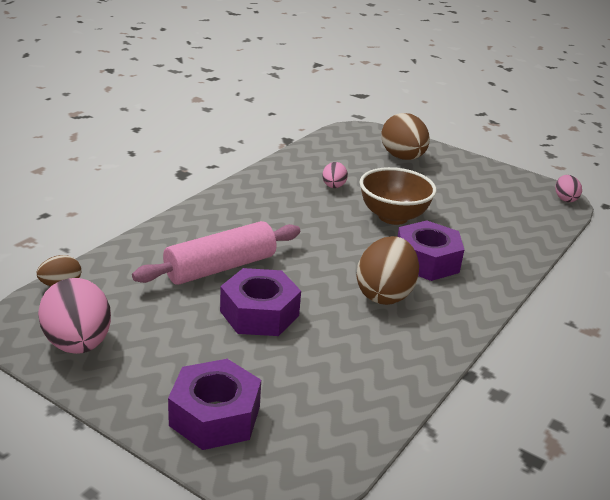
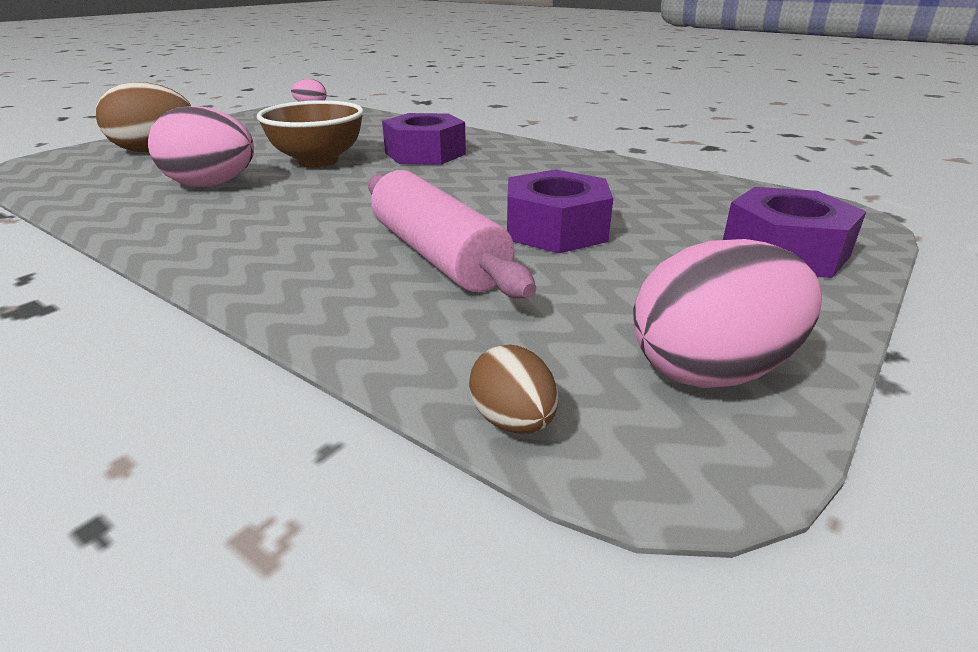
camera: 85 degrees left, 0 degrees up
(333, 186) = (211, 185): pink egg -> pink egg, size x1.92
(384, 294) = (495, 171): brown egg -> none

